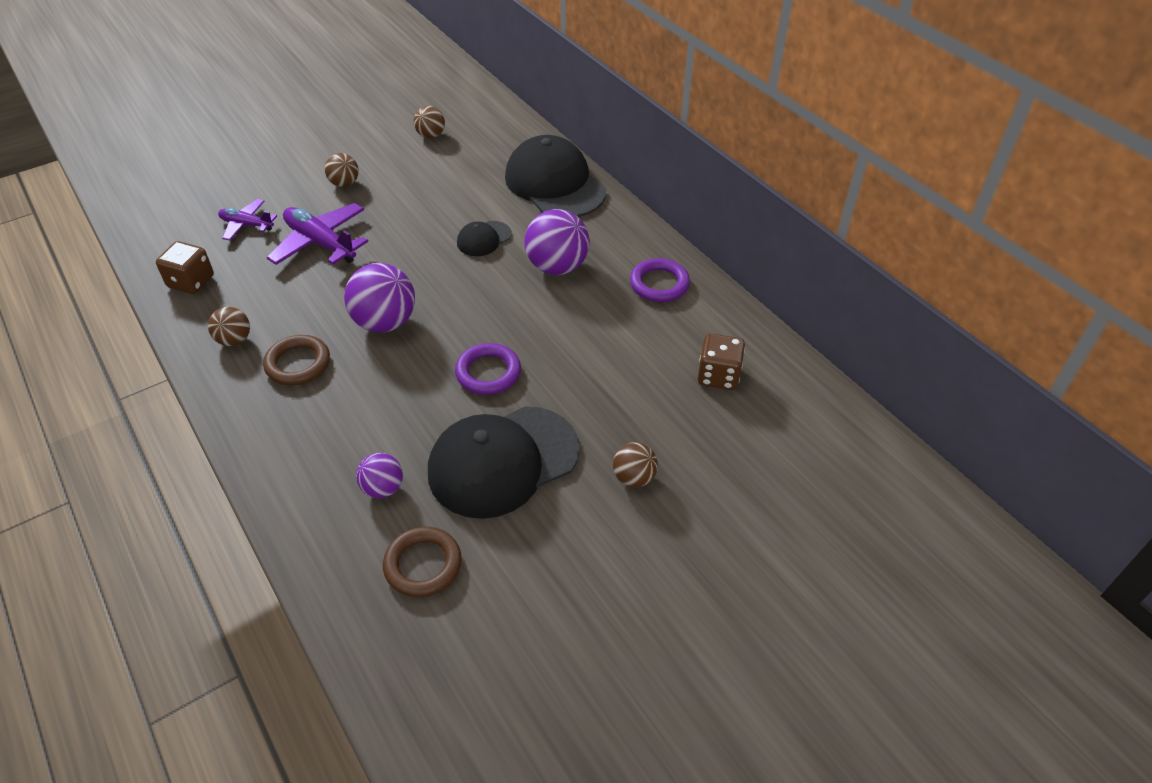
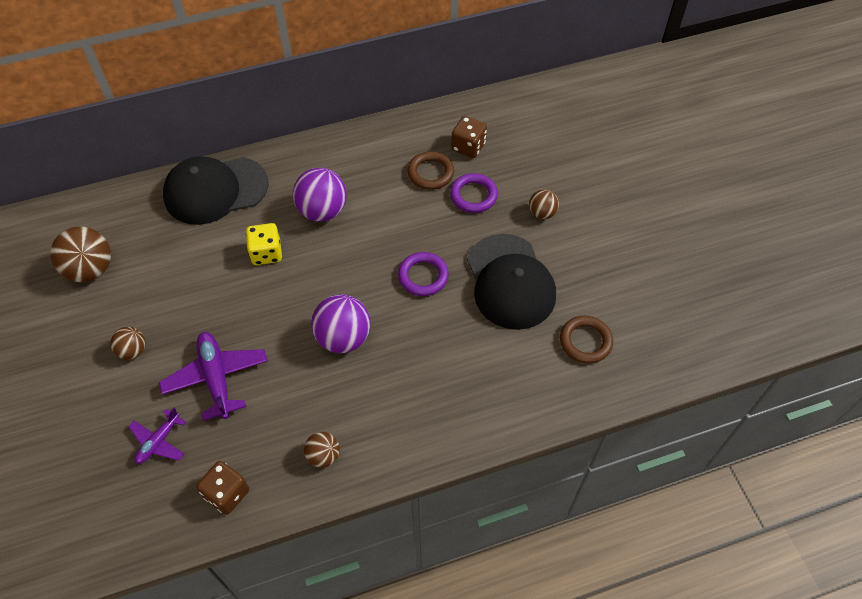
camera: 75 degrees left, 10 degrees up
(298, 364) = (370, 406): brown ring -> brown ring (430, 173)
(320, 243) = (216, 378): purple plane -> purple plane turned 105 degrees clockwise
(383, 488) = (516, 358): purple ball -> none
(431, 135) = (90, 269): brown ball -> brown ball, size x1.77
(484, 239) = (266, 253): black cap -> yellow dice
(659, 284) = (367, 154): purple ring -> purple ring (473, 195)

